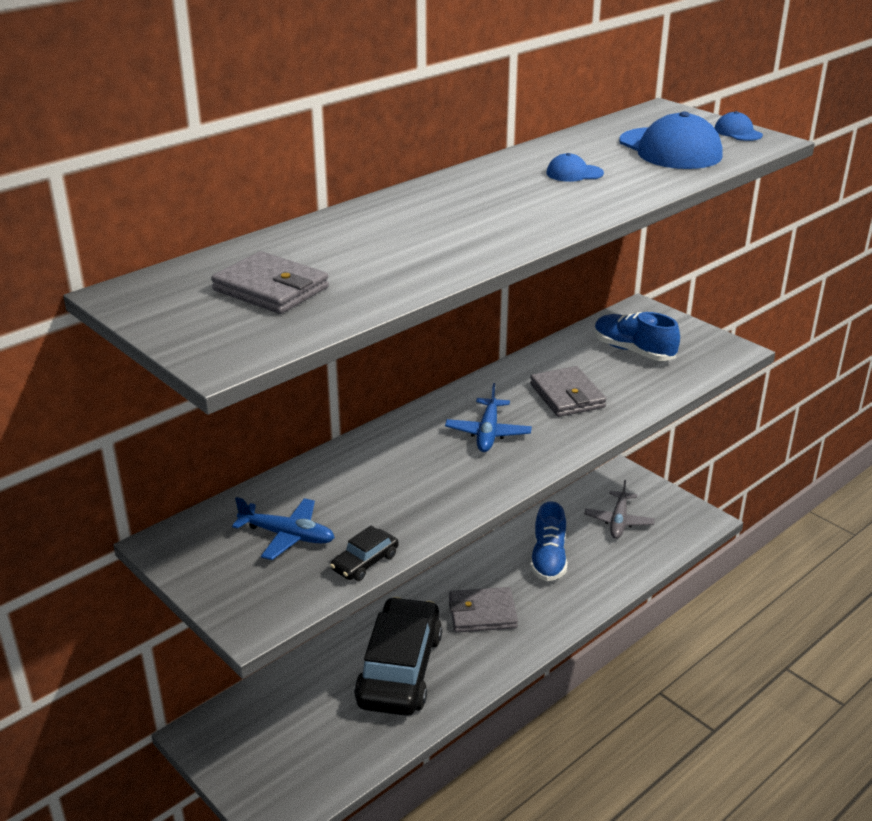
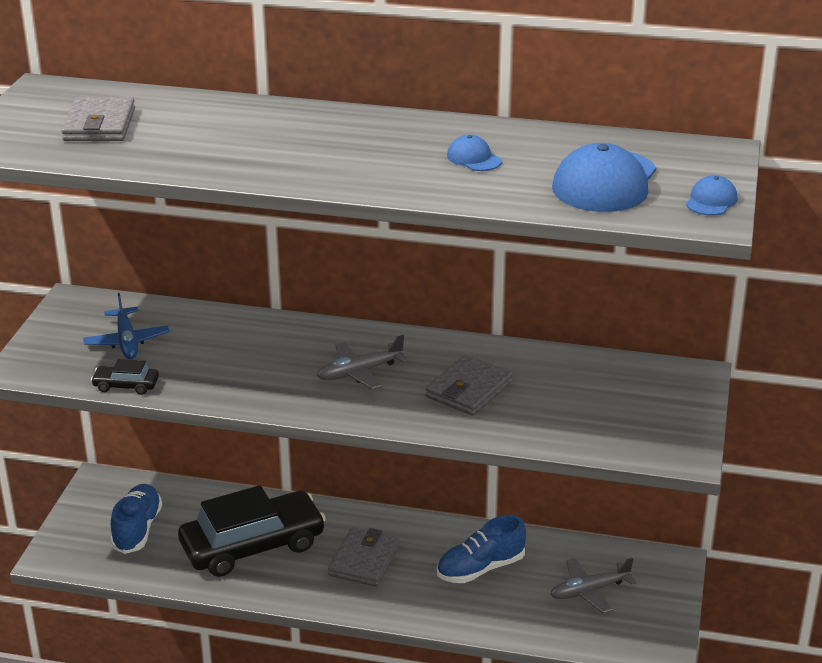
camera: 55 degrees right, 0 degrees up
(482, 613) = (364, 561): grey wallet -> grey wallet turned 60 degrees clockwise
(488, 433) = (359, 372): blue plane -> grey plane
(633, 351) = (601, 398): blue shoe -> blue shoe (137, 529)

